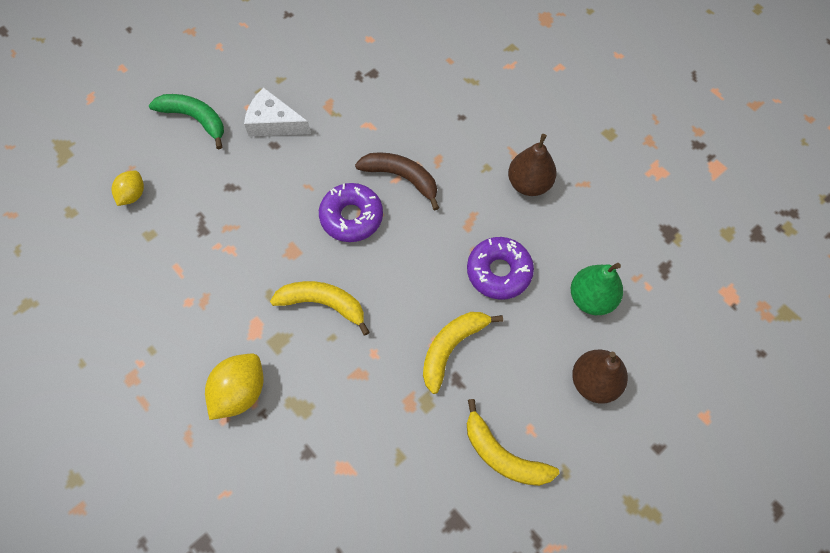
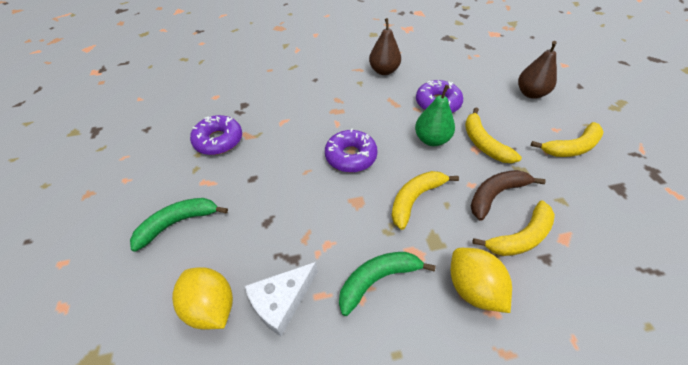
camera: 60 degrees left, 15 degrees down
(133, 195) = (211, 307): yellow lemon -> yellow lemon, size x1.61
(212, 307) = (377, 280): none -> green banana
(274, 122) = (232, 171): white cheese -> white cheese (281, 301)
(307, 85) = (218, 140): none -> purple donut
(323, 422) = (520, 237): none -> yellow banana
(401, 178) = (338, 120): brown banana -> brown banana (496, 195)
(591, 298) = (475, 76): green pear -> green pear (432, 139)

